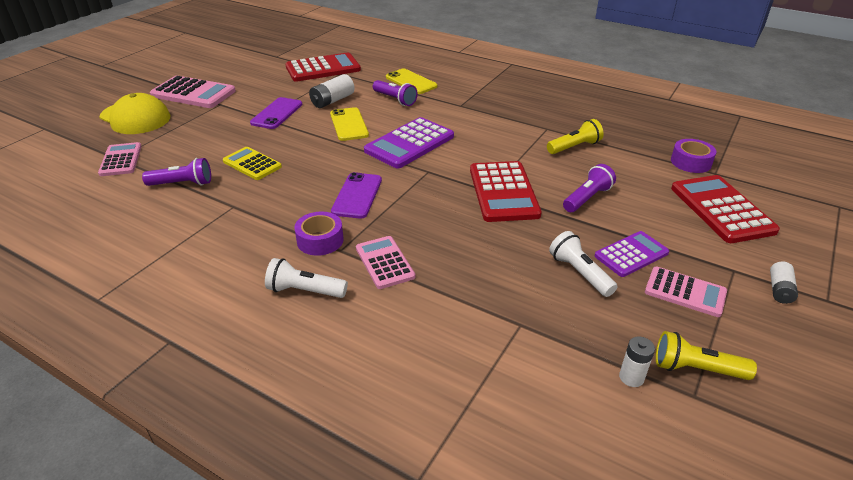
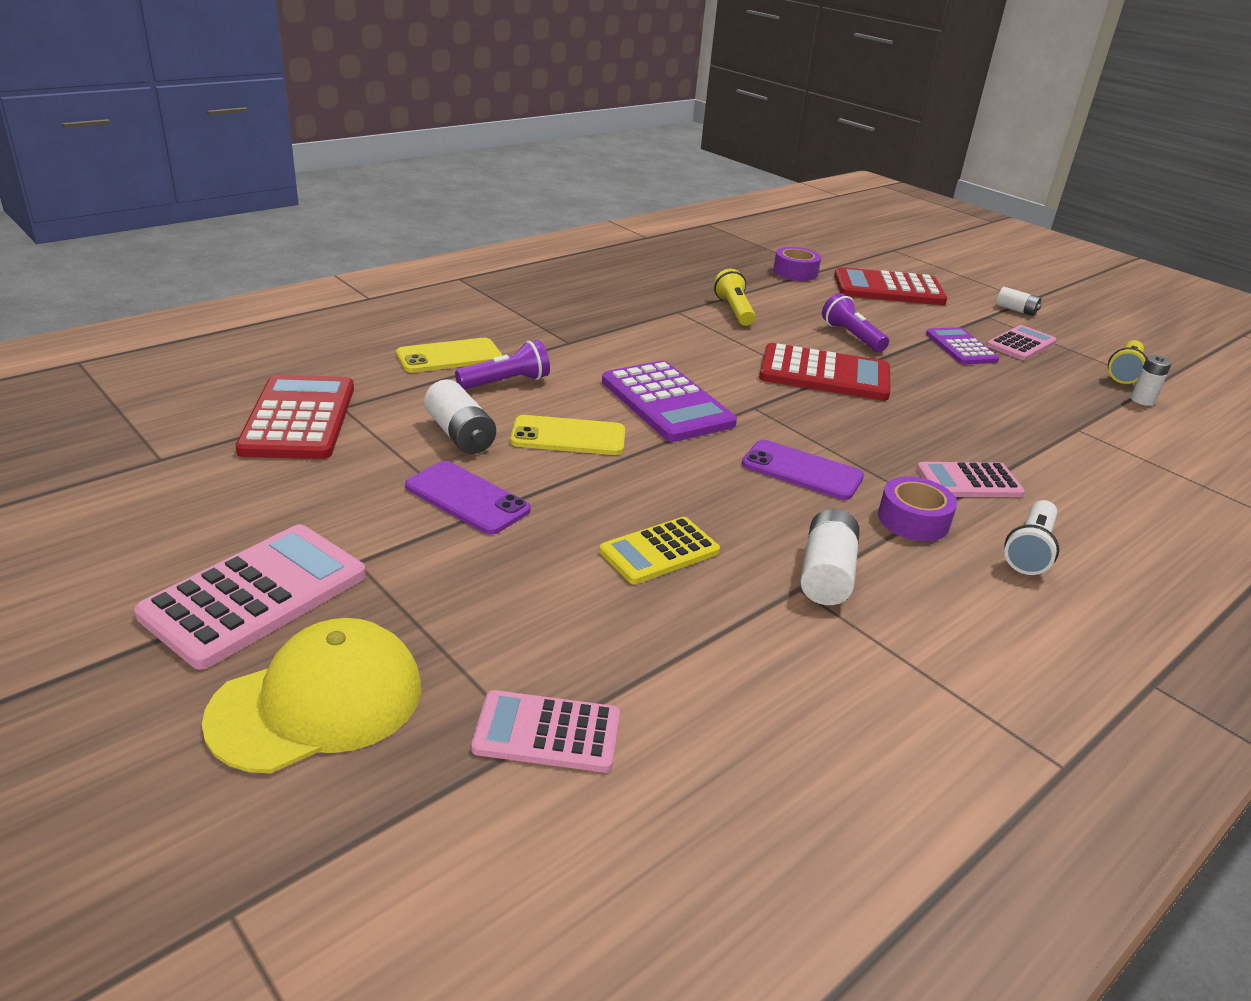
camera: 75 degrees left, 5 degrees down
(182, 184) = (698, 642): purple flashlight -> none
(248, 213) = (826, 574): none -> white battery
(579, 273) = (992, 379): white flashlight -> none

